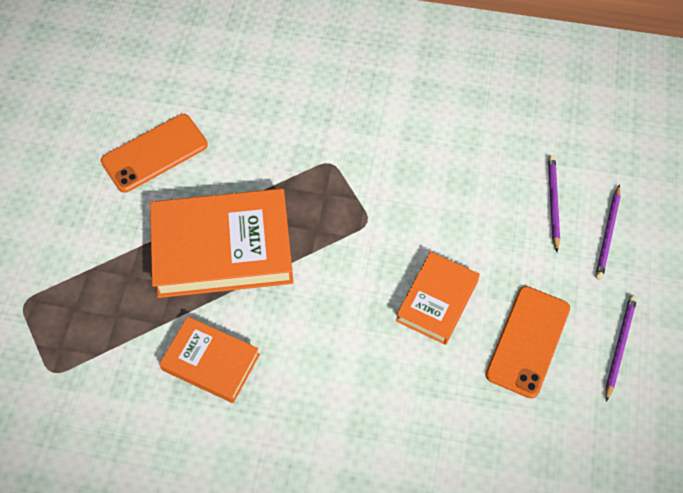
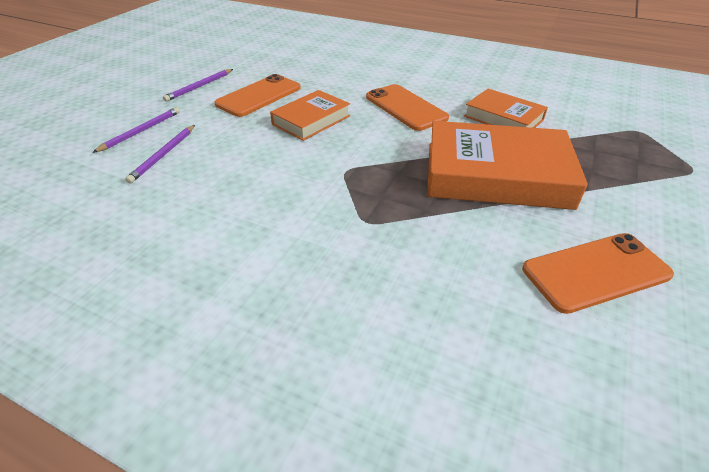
camera: 165 degrees left, 20 degrees down
(333, 358) = (405, 107): none -> orange phone

